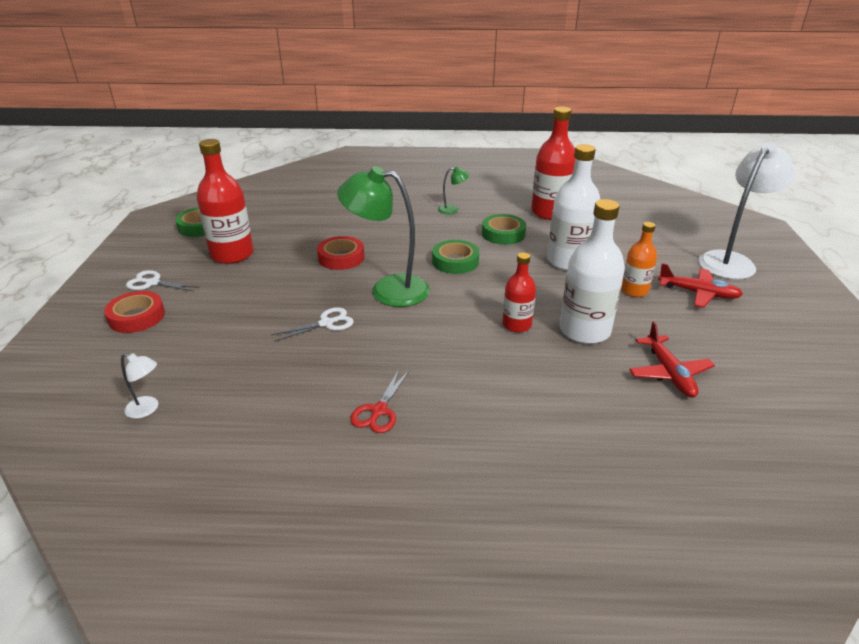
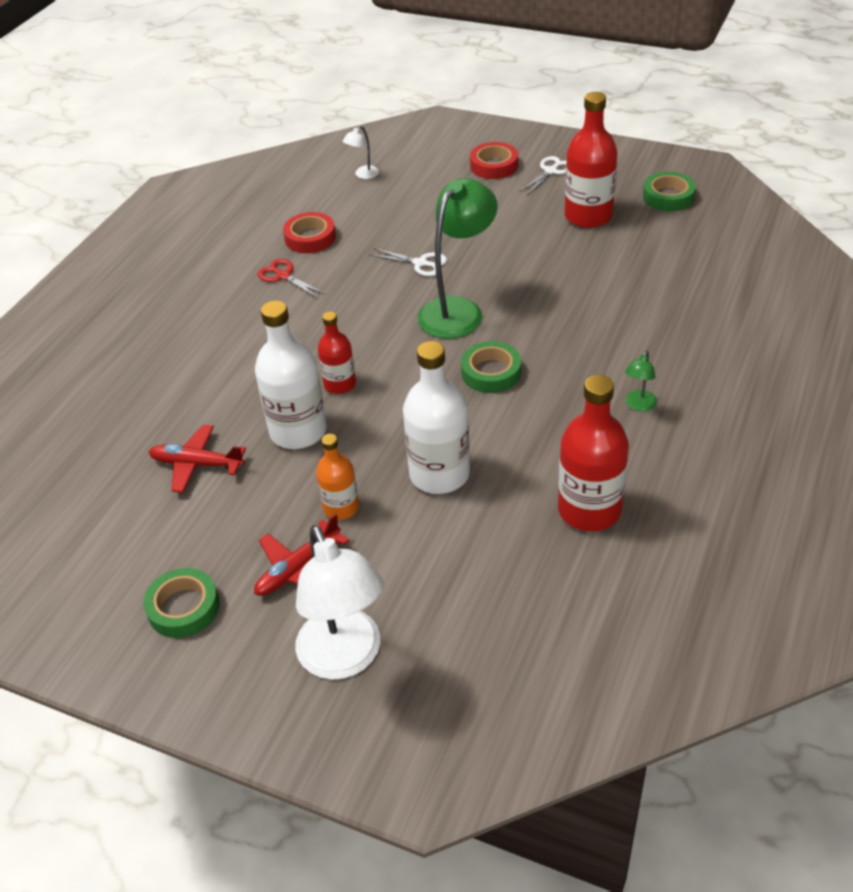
camera: 115 degrees right, 10 degrees up
(326, 323) = (420, 263): white scissors -> white scissors turned 60 degrees counterclockwise
(341, 257) = (544, 287): red tape -> red tape (310, 238)
(503, 234) = (542, 436): green tape -> green tape (183, 608)

